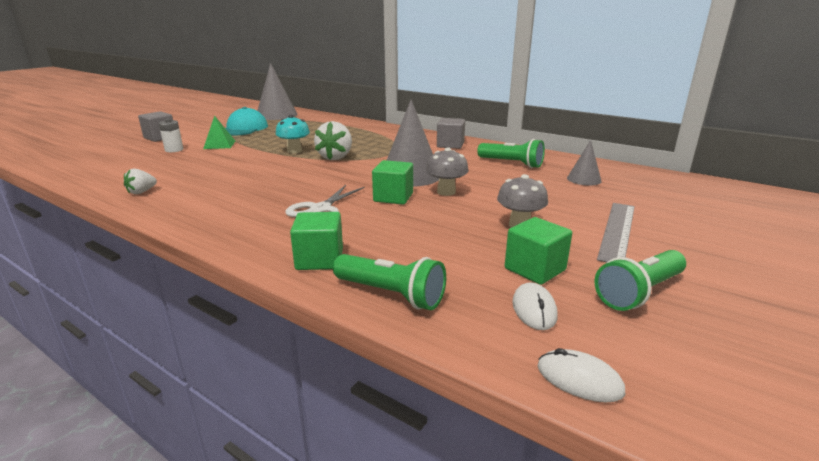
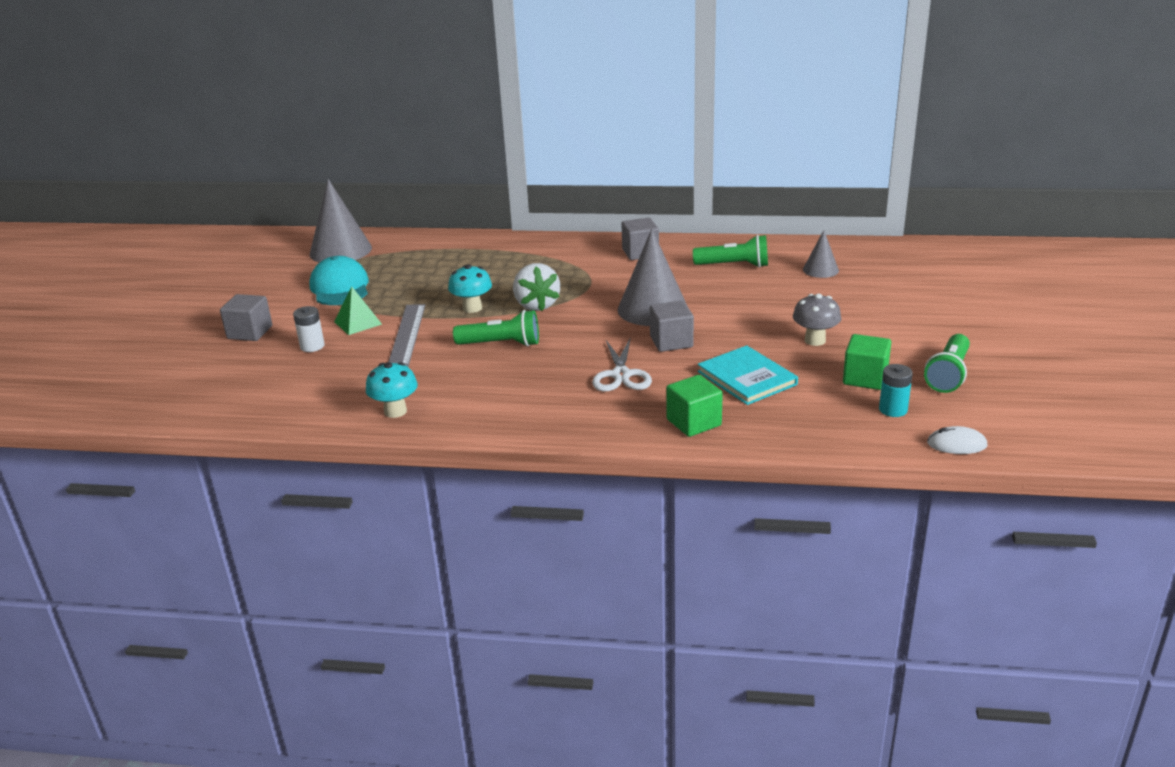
camera: 25 degrees left, 5 degrees up
(141, 192) = (395, 411): white strawberry -> turquoise mushroom
(391, 294) = (786, 431): green flashlight -> green flashlight (501, 344)
(393, 197) = (671, 342): green cube -> grey cube
(417, 238) = (747, 378): none -> turquoise book
(446, 192) = (712, 321): grey mushroom -> none
(534, 309) = (893, 410): white mouse -> turquoise battery
(617, 231) = (894, 323): grey ruler -> grey ruler (407, 335)

